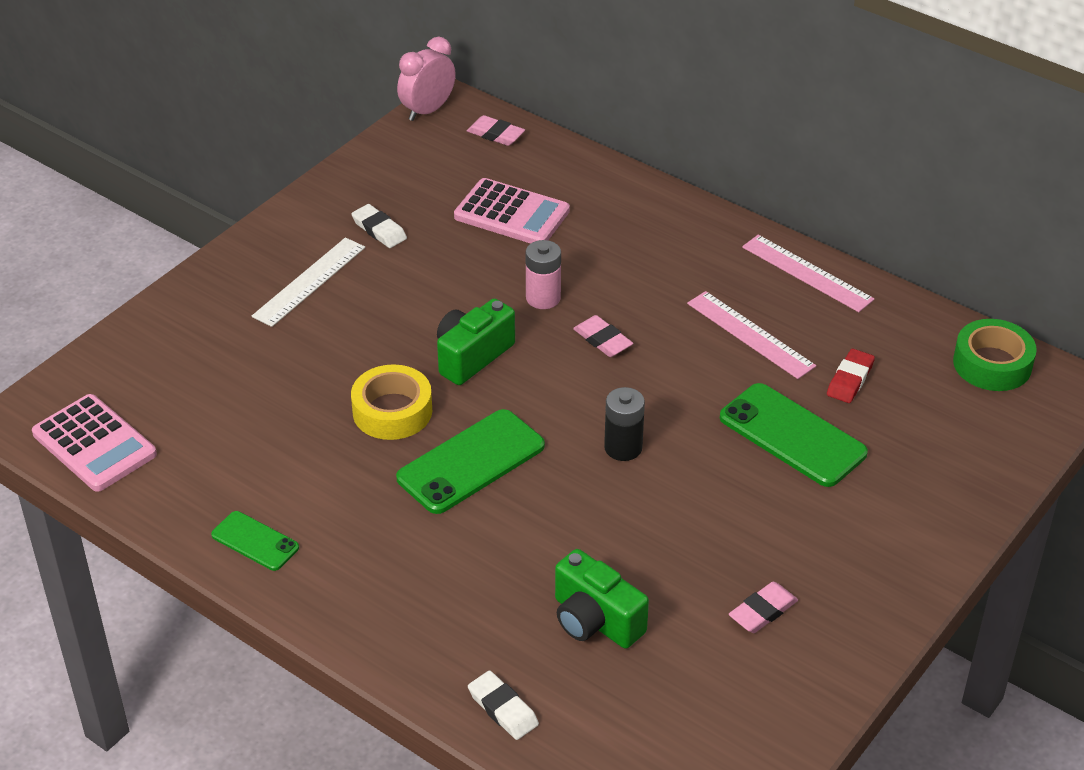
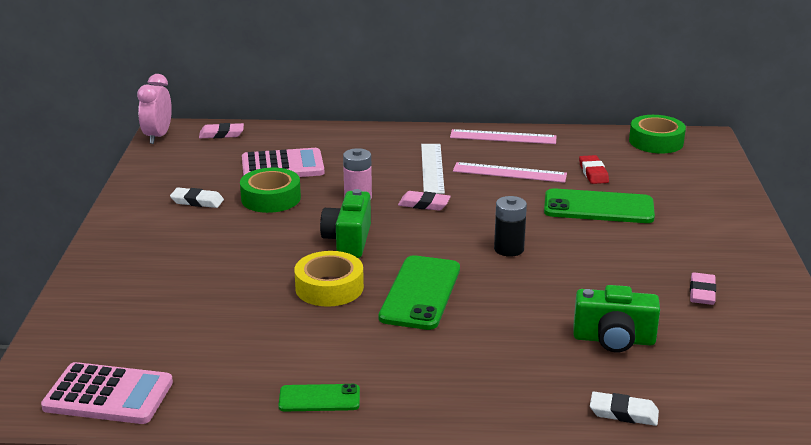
camera: 35 degrees left, 15 degrees down
(309, 281) = (177, 243): white ruler -> white ruler (432, 168)
(454, 258) = (271, 198): none -> green tape

